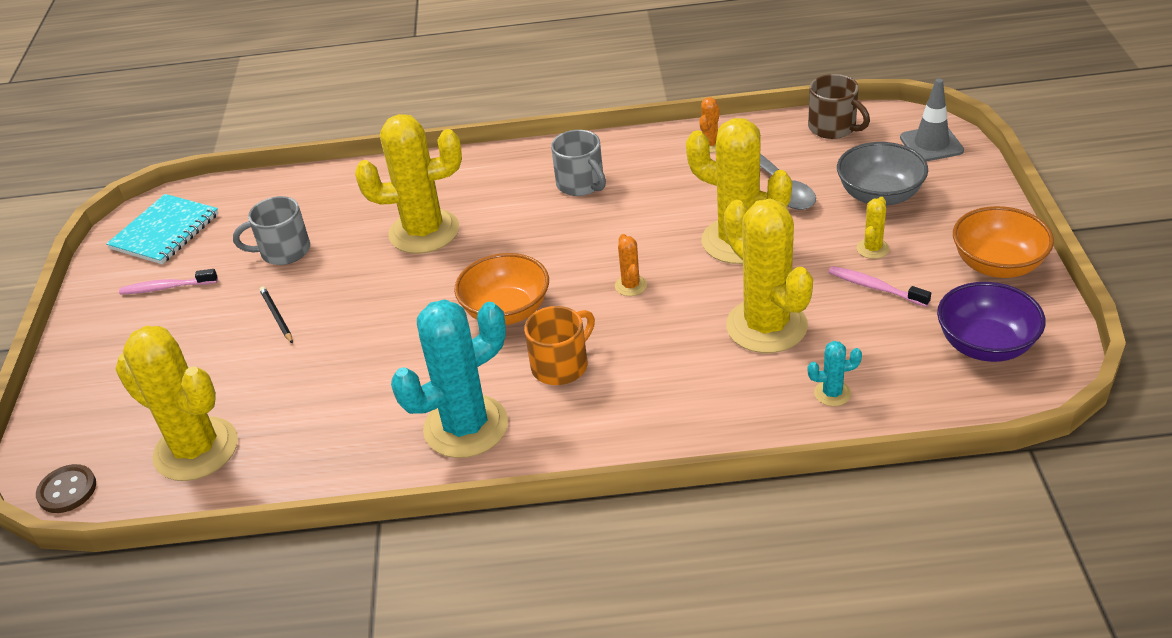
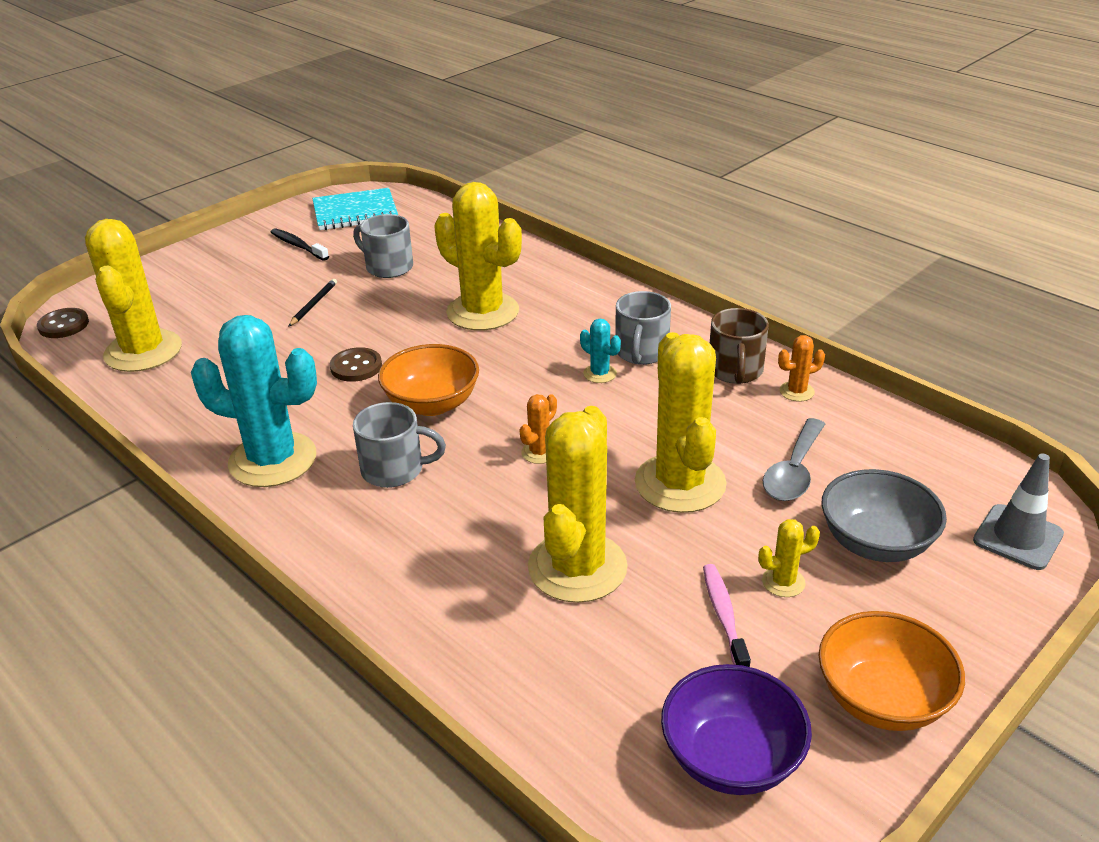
camera: 45 degrees right, 5 degrees down
(166, 287) = (298, 245): pink toothbrush -> black toothbrush
(402, 330) = (356, 366): none -> brown button
(561, 365) = (394, 470): orange mug -> grey mug
(832, 393) = (526, 667): turquoise cactus -> turquoise cactus (600, 374)
(833, 128) = (938, 453): brown mug -> brown mug (735, 371)

